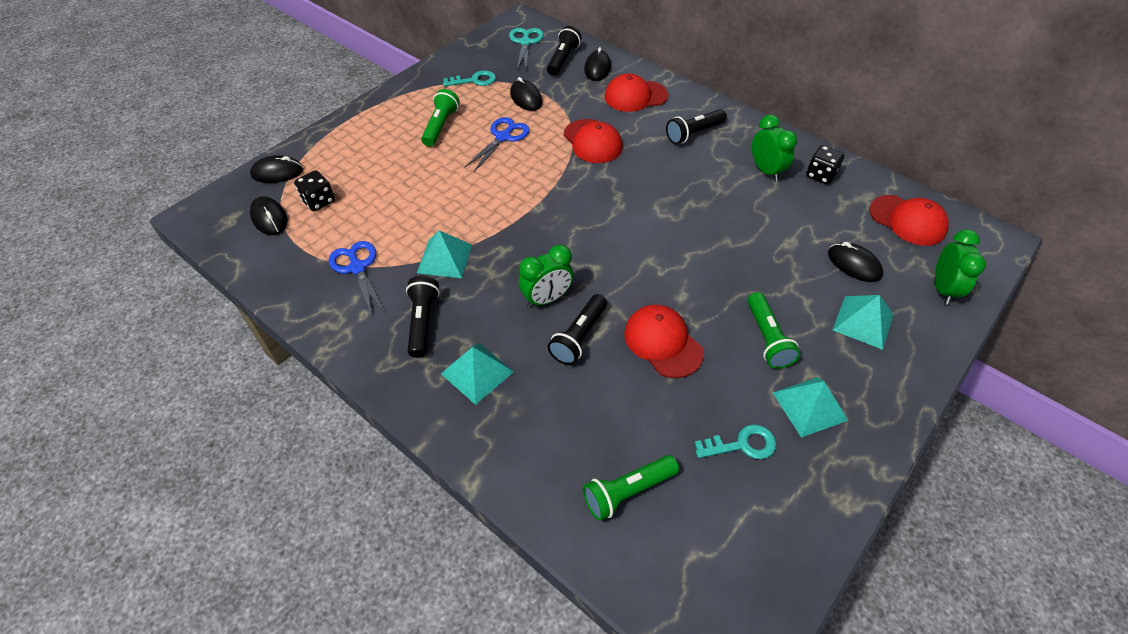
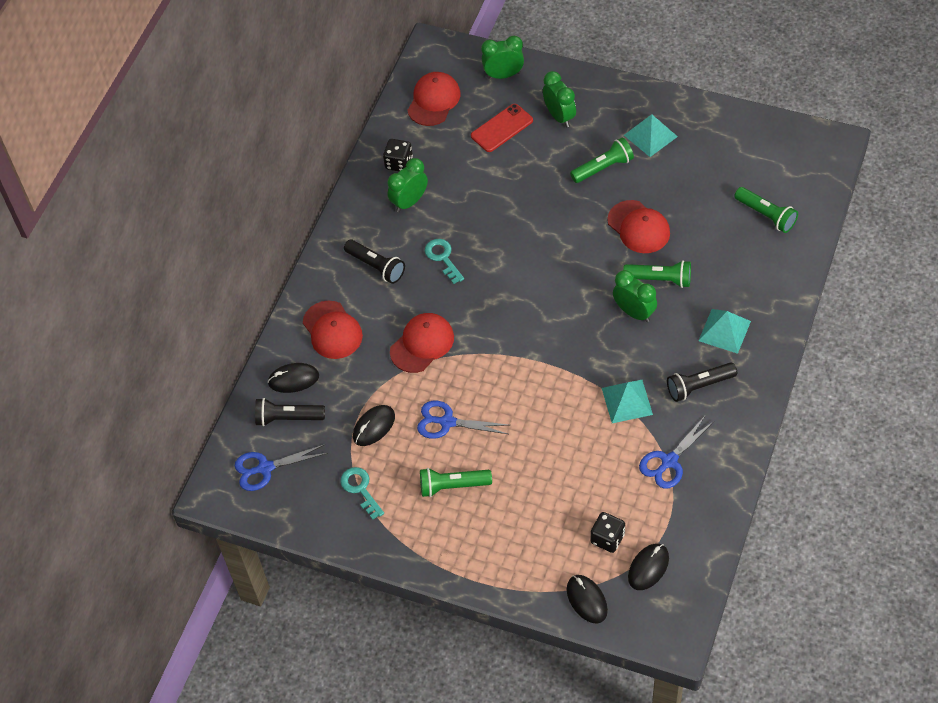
camera: 105 degrees left, 5 degrees up
(525, 42) = (265, 468): turquoise scissors -> blue scissors
(579, 337) = (660, 279): black flashlight -> green flashlight
(663, 342) = (638, 227): red cap -> red cap turned 75 degrees counterclockwise
(742, 444) = (700, 165): turquoise key -> turquoise key (443, 258)
(854, 264) = (502, 128): black mouse -> red phone
(863, 322) = (559, 116): turquoise pyramid -> green clock

